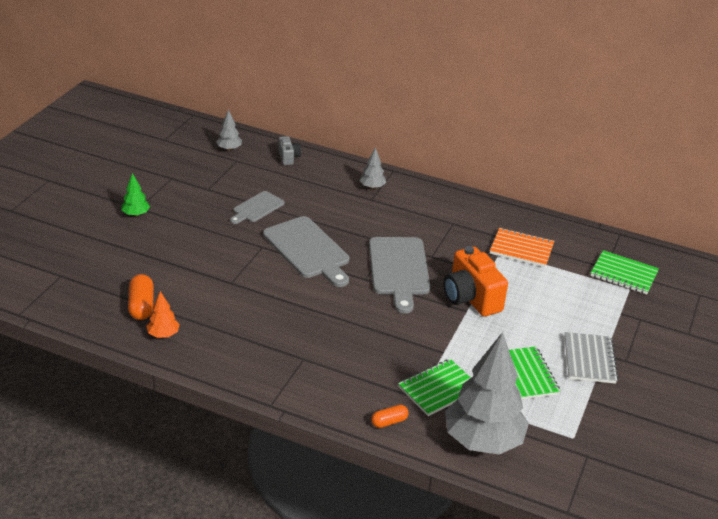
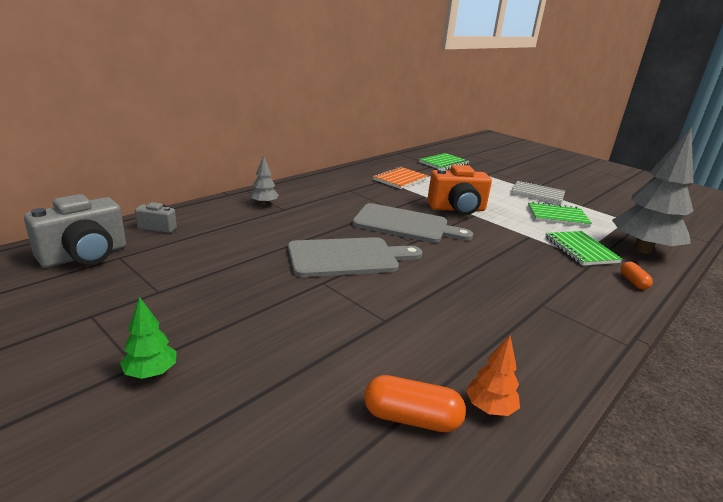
camera: 70 degrees left, 10 degrees down
(229, 149) = (85, 256): grey tree -> grey camera
(257, 208) = (240, 267): grey cutting board -> none

